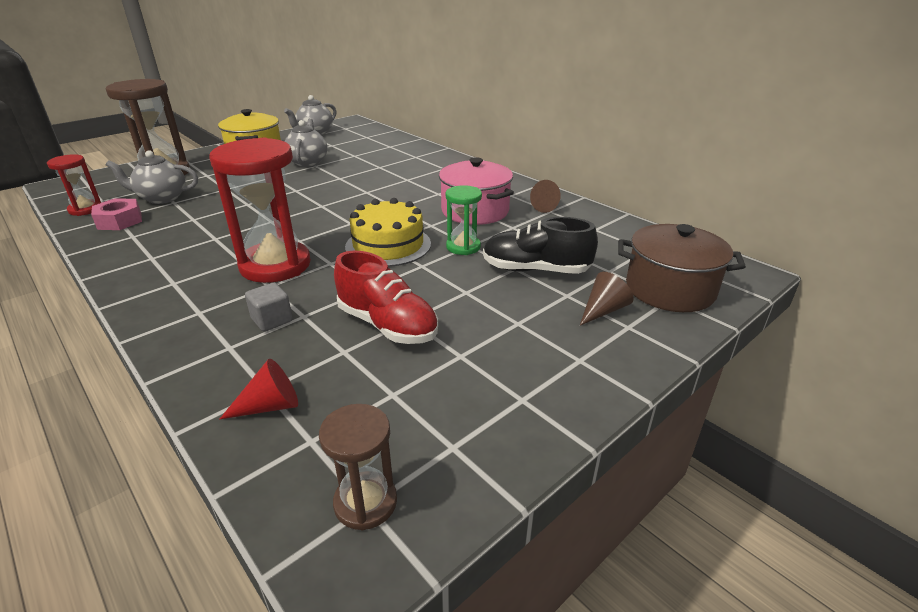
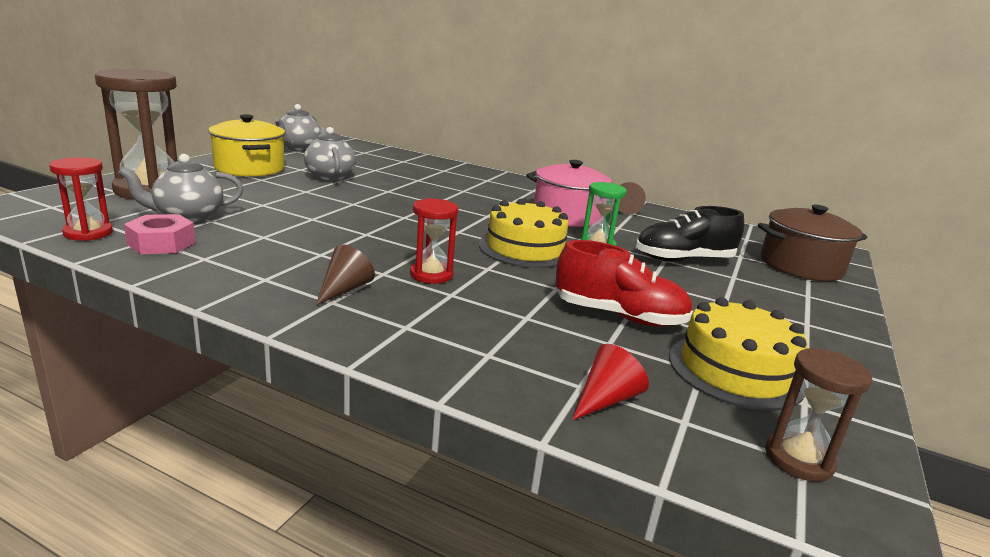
camera: 25 degrees left, 10 degrees down
(272, 320) = (499, 324): grey cube -> none
(275, 265) = (431, 275): red hourglass -> red hourglass, size x0.53
(427, 399) = (735, 370): none -> yellow cake
(603, 310) = (775, 285): brown cone -> brown cone (344, 289)

